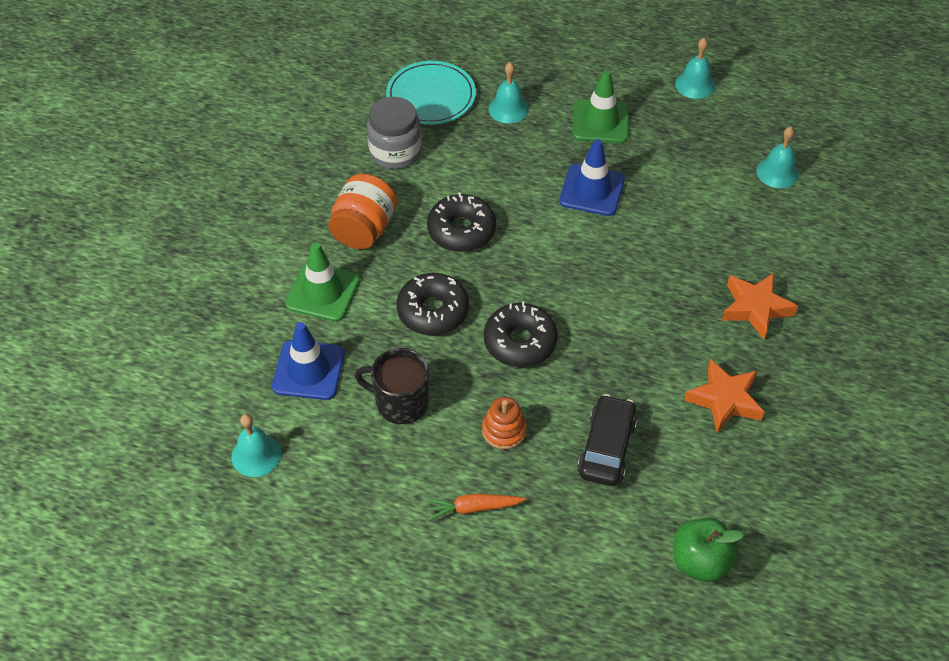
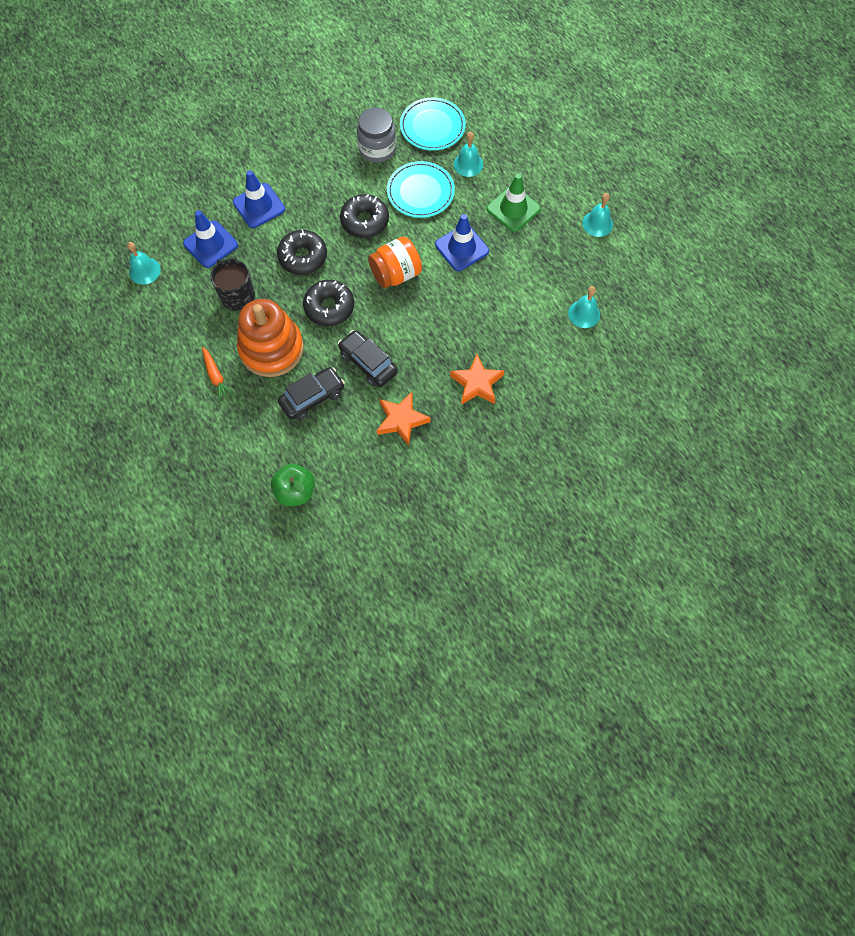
camera: 40 degrees right, 15 degrees up
(323, 292) = (259, 206): green traffic cone -> blue traffic cone
(364, 229) = (315, 184): orange jar -> orange jar (396, 274)
(473, 508) = (216, 376): orange carrot -> orange carrot turned 150 degrees counterclockwise
(489, 164) = (420, 192): none -> turquoise plate
(504, 430) = (271, 348): orange stacking toy -> orange stacking toy, size x2.18
(625, 368) = (368, 363): none -> black car

